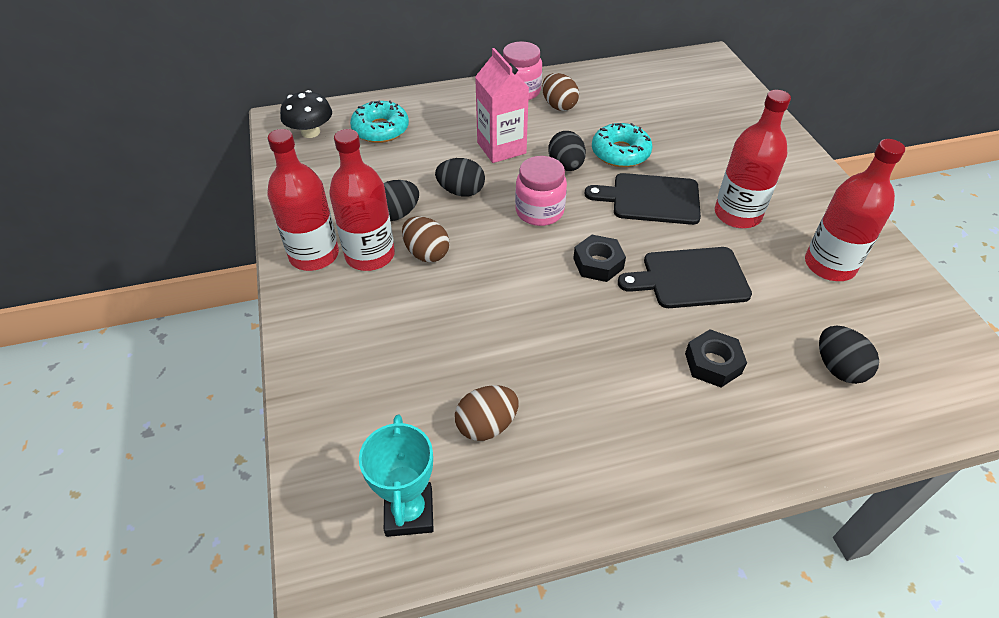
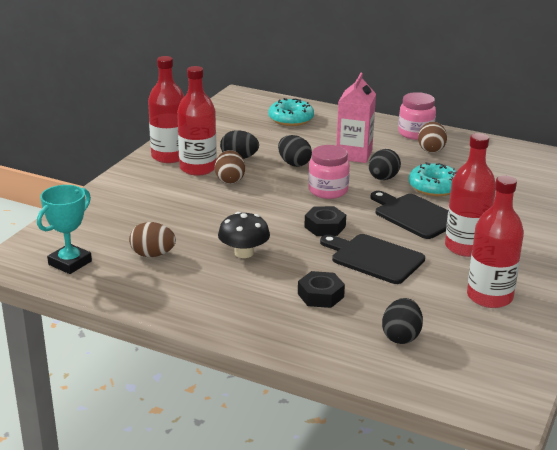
camera: 40 degrees right, 20 degrees down
(310, 132) = (247, 106): black mushroom -> black mushroom (244, 253)

